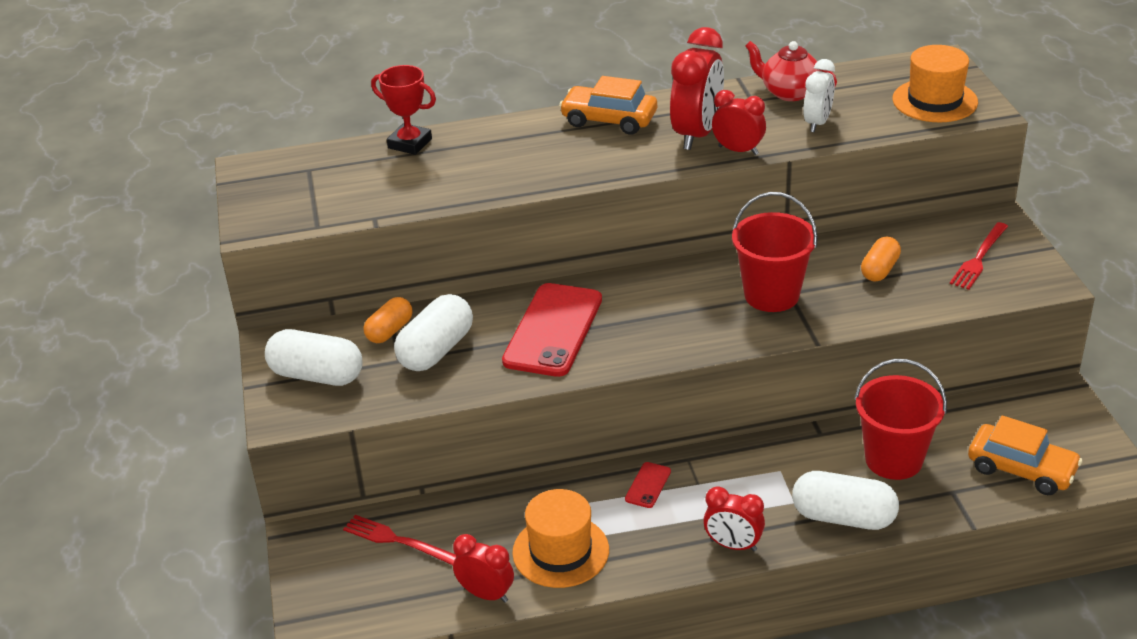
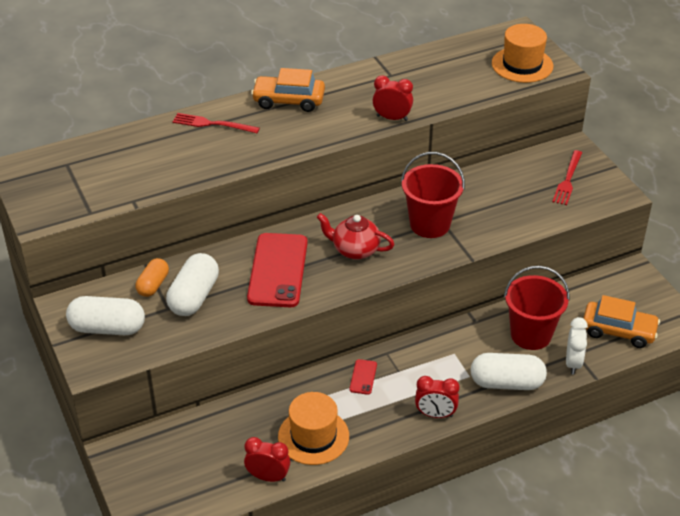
camera: 15 degrees left, 5 degrees up
(397, 540) = (190, 445): red fork -> red fork (212, 124)
(410, 143) = (140, 134): red trophy -> none
(697, 134) = (358, 107): red clock -> none
(789, 92) = (416, 66): red teapot -> red teapot (355, 250)
(817, 123) = (443, 90): white clock -> white clock (573, 363)
(879, 270) = (501, 196): orange capsule -> none

